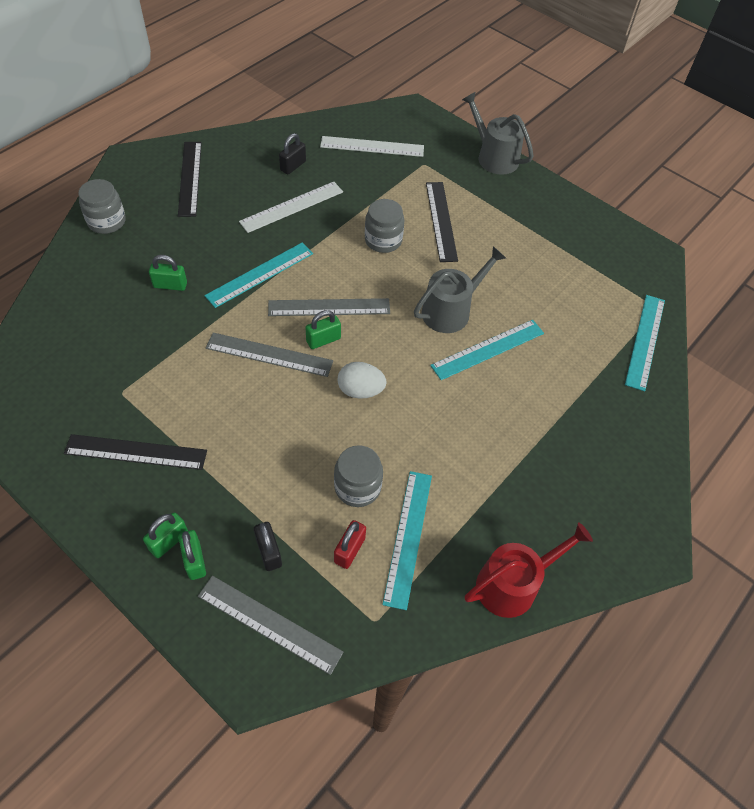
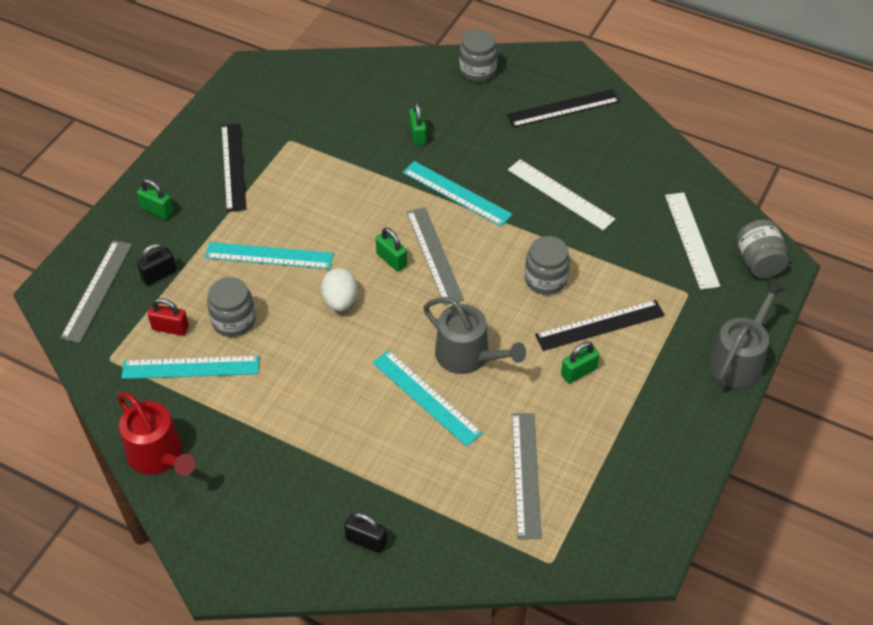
camera: 80 degrees right, 5 degrees down
(194, 560) = (143, 230): green padlock -> green padlock (578, 372)
(269, 354) = (361, 224): grey ruler -> grey ruler (526, 474)
(293, 166) = (622, 180): black padlock -> black padlock (366, 541)
(406, 120) = (758, 262): none -> grey jar
(645, 341) = (491, 552): turquoise ruler -> turquoise ruler (269, 255)

